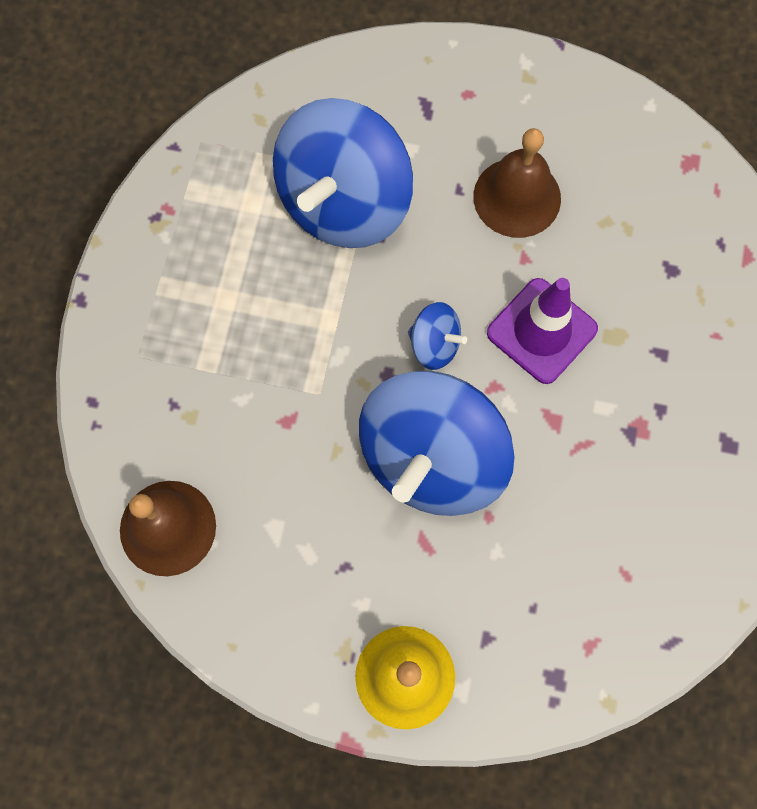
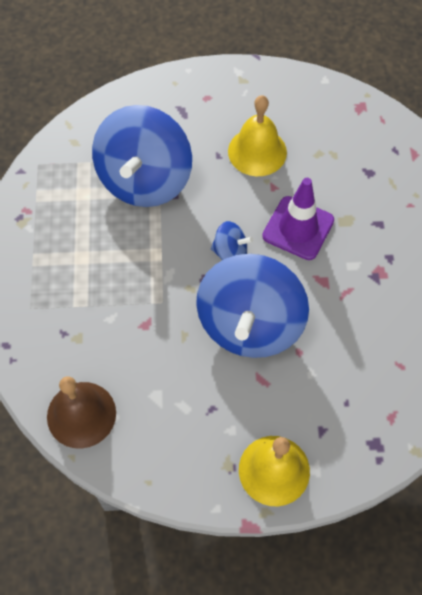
camera: 15 degrees left, 10 degrees down
(517, 197) = (257, 151): brown bell -> yellow bell

